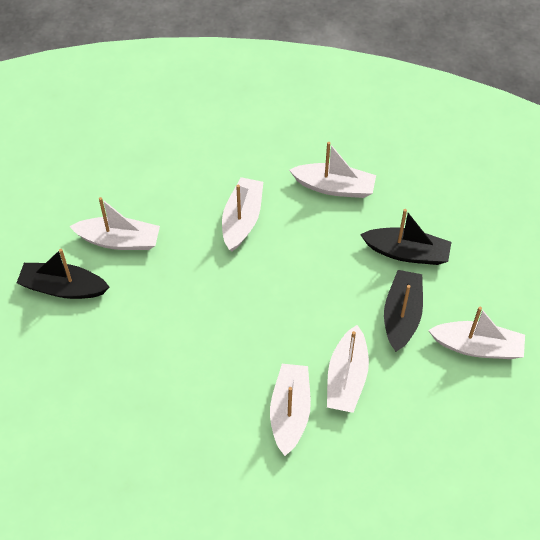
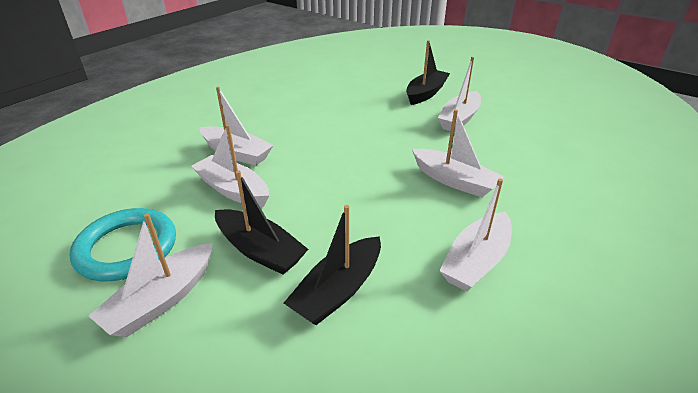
camera: 115 degrees right, 20 degrees down
(454, 406) = (127, 248): none -> turquoise ring

